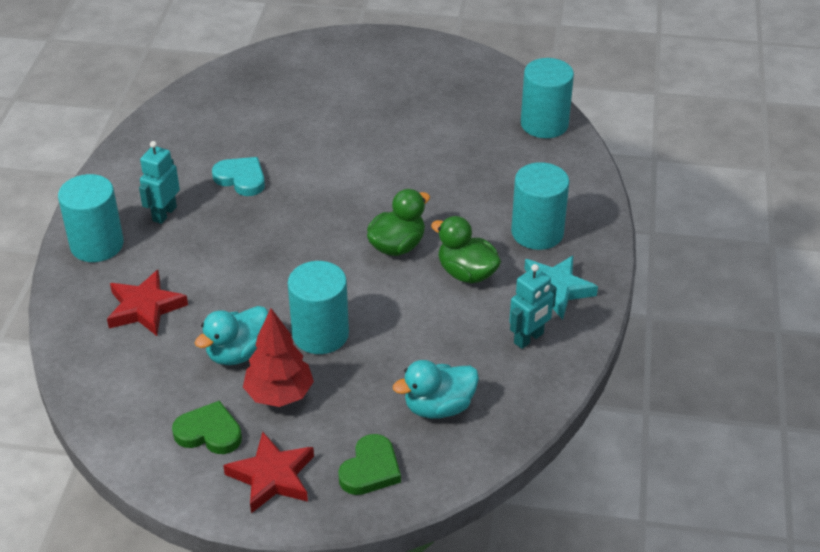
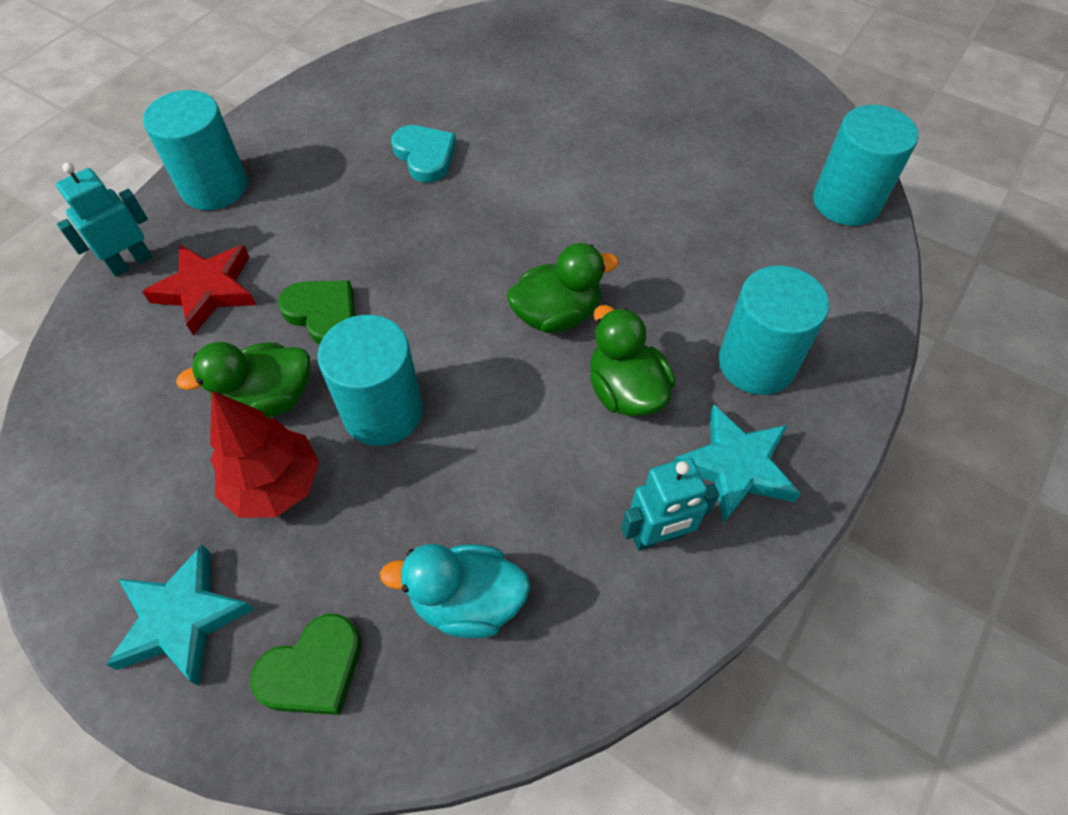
camera: 25 degrees right, 15 degrees up
(164, 214) = (311, 172): turquoise robot -> turquoise robot (131, 262)
(209, 432) = (155, 507): green heart -> green heart (323, 314)
(238, 353) = (267, 399): turquoise duck -> green duck
(272, 476) = (182, 618): red star -> turquoise star

